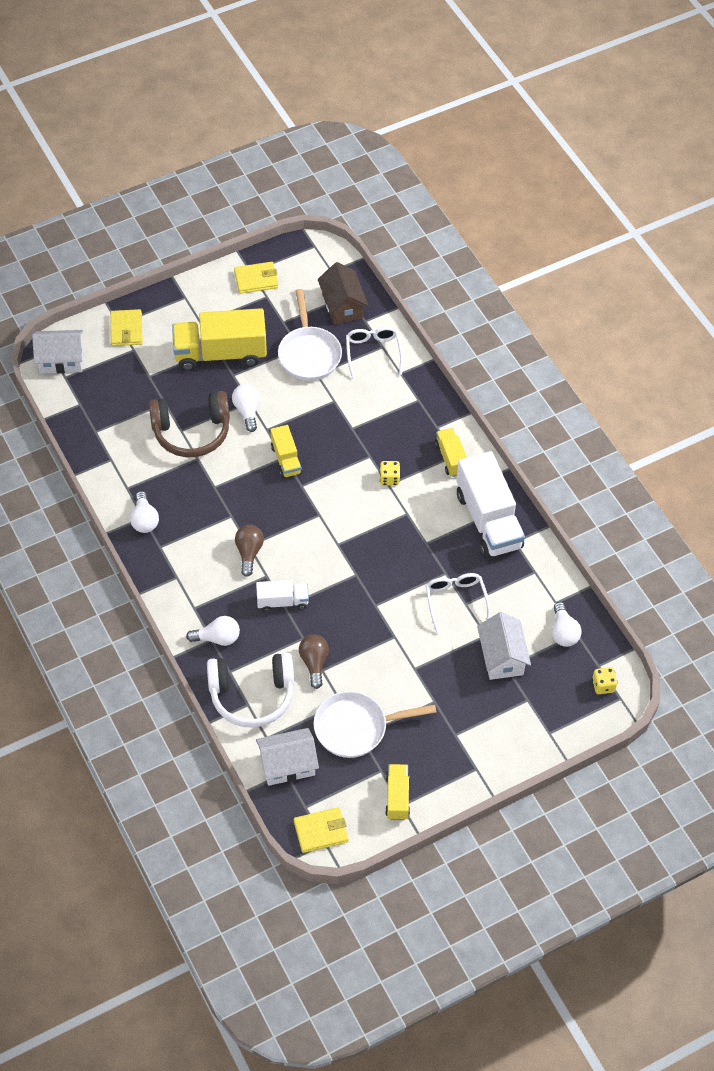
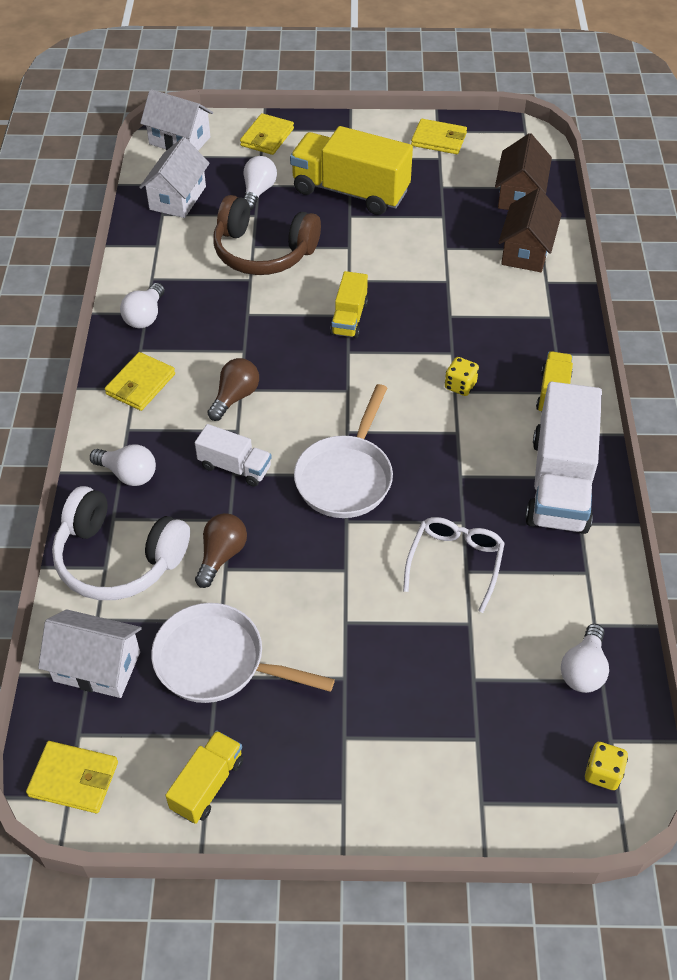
camera: 30 degrees right, 5 degrees down
(179, 572) = (140, 384): none -> yellow wallet
(247, 411) = (340, 255): white light bulb -> white light bulb (258, 192)
(309, 354) = (450, 226): white pan -> white pan (346, 477)
(373, 353) = (526, 251): white glasses -> brown house
(501, 657) = (474, 662): white house -> white house (177, 198)

